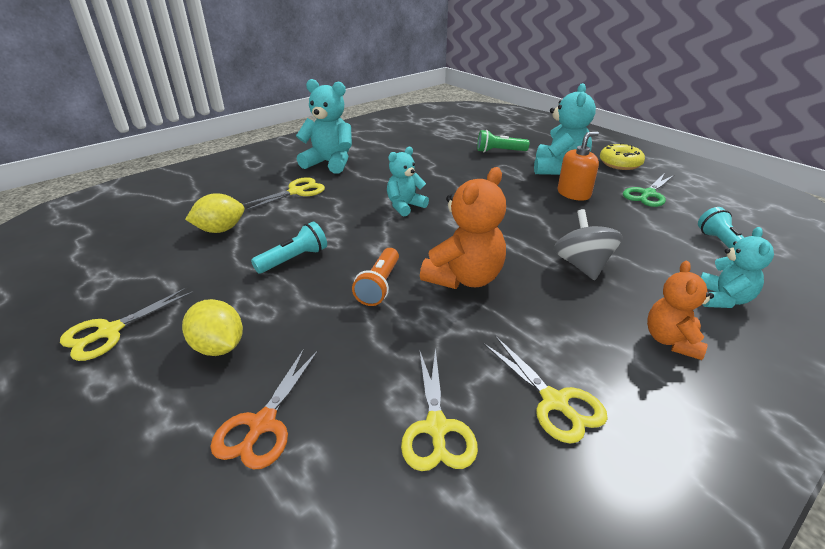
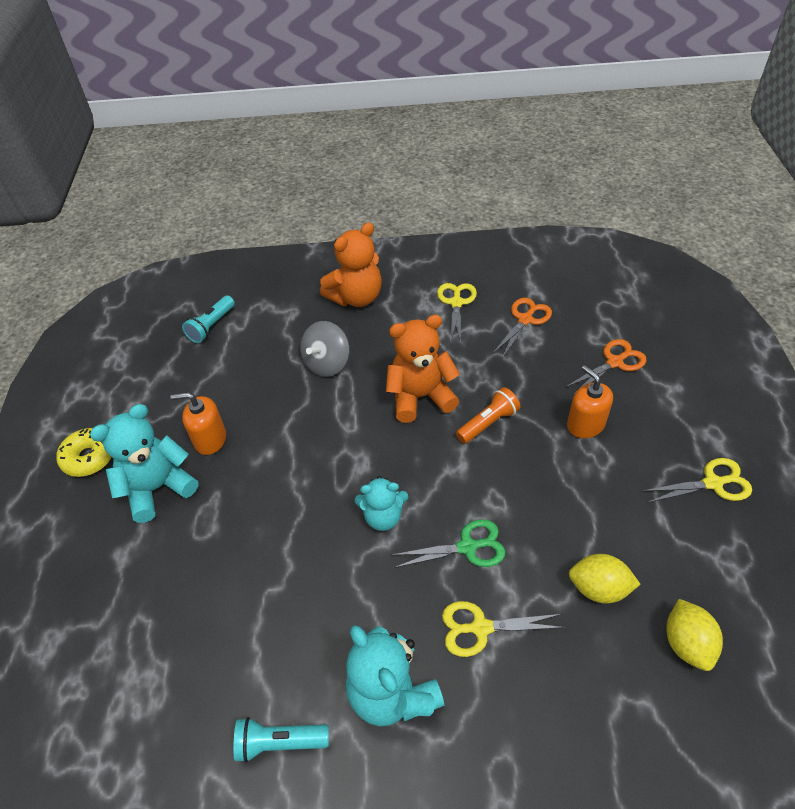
camera: 140 degrees left, 15 degrees up
(219, 347) = (629, 427): yellow lemon -> yellow lemon (687, 643)
(274, 327) = (585, 424): none -> orange soap dispenser
(294, 259) = (540, 493): turquoise flashlight -> turquoise flashlight (279, 742)
(436, 428) = (525, 320): yellow scissors -> orange scissors
(499, 151) = (158, 572): green flashlight -> none
(648, 194) = (154, 400): green scissors -> green scissors (467, 547)
(671, 341) = (356, 297): orange teddy bear -> orange teddy bear, size x1.58
(723, 299) = (286, 300): turquoise teddy bear -> none

